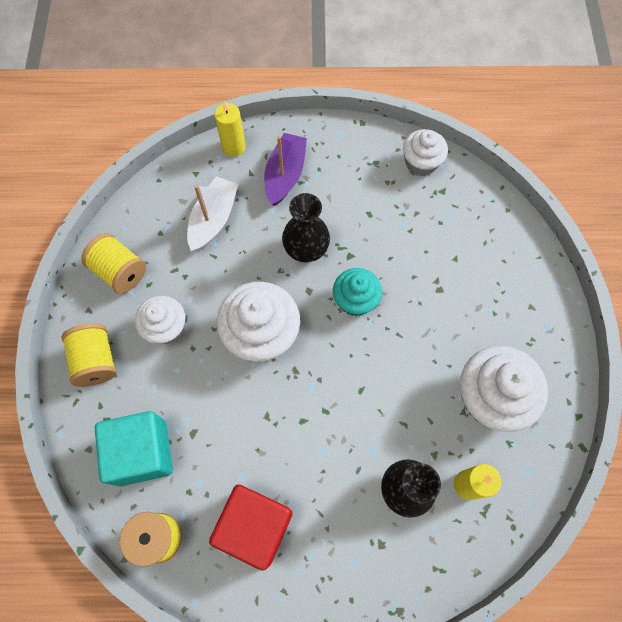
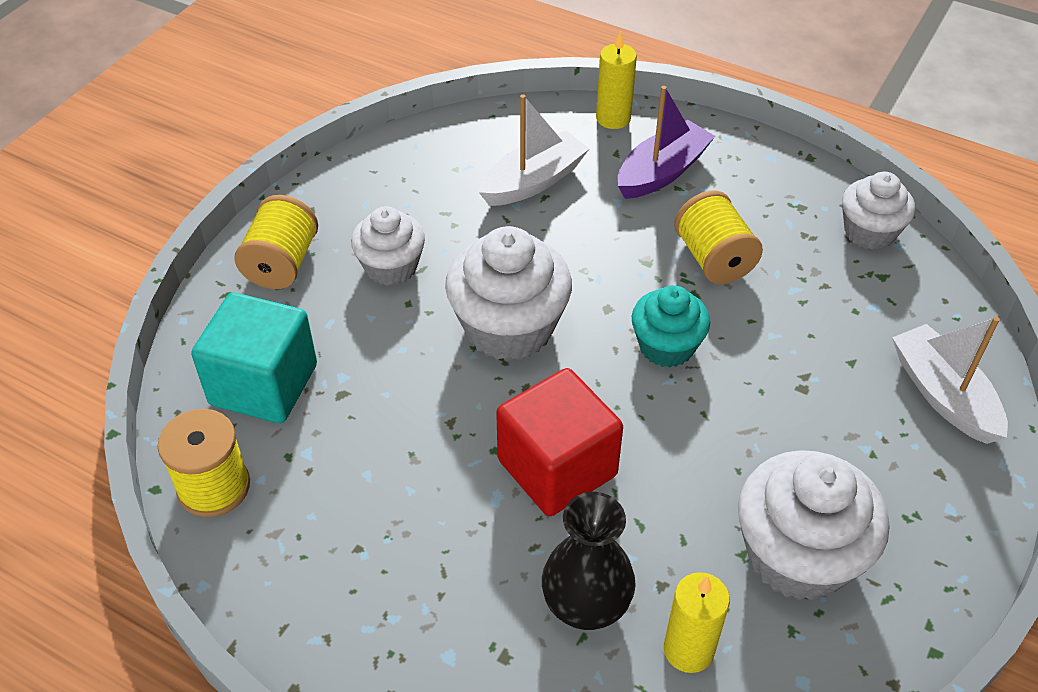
camera: 30 degrees right, 20 degrees down
(120, 271) = (378, 187): yellow spool -> yellow spool (713, 259)
(255, 526) = (345, 539): red cube -> red cube (557, 468)
(306, 249) = (635, 262): black vase -> none
(510, 256) = (943, 395): none -> white boat

